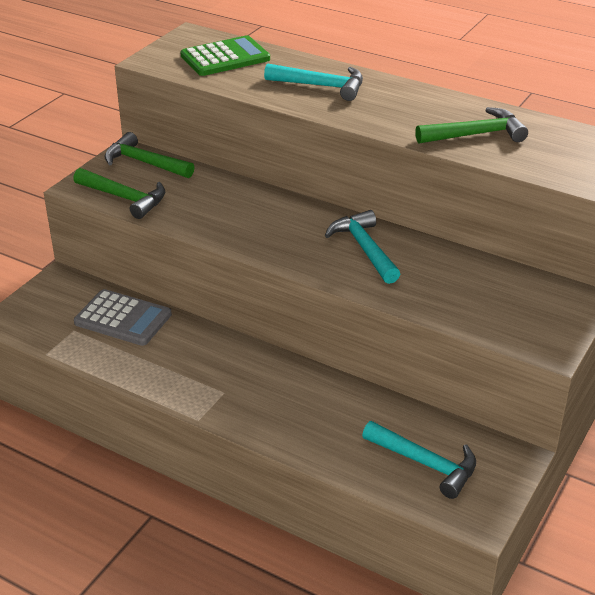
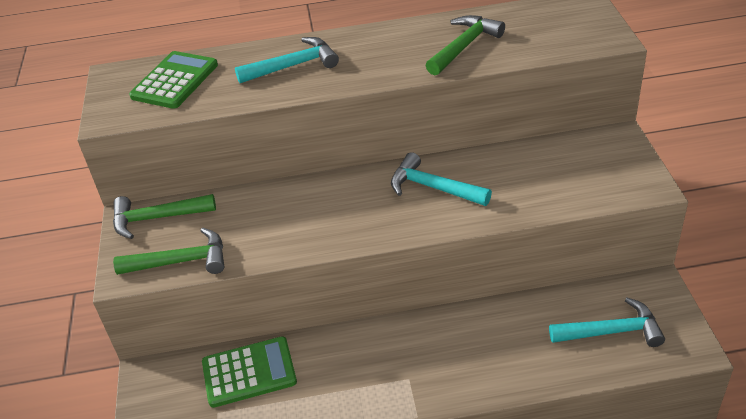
camera: 35 degrees left, 5 degrees up
(123, 318) = (249, 372): grey calculator -> green calculator

